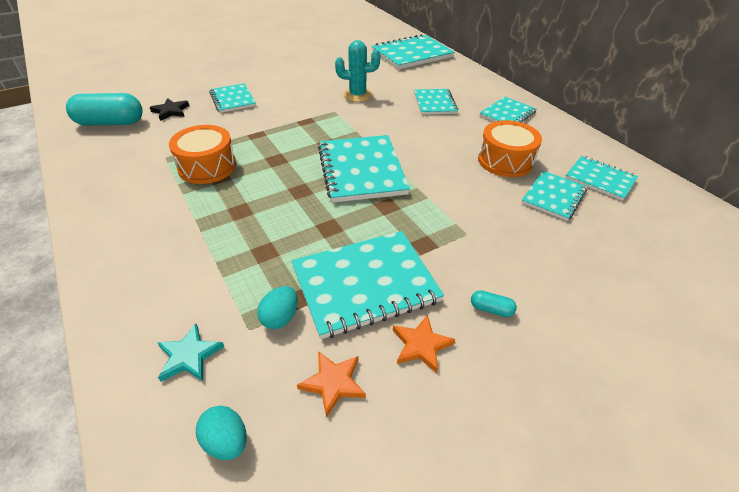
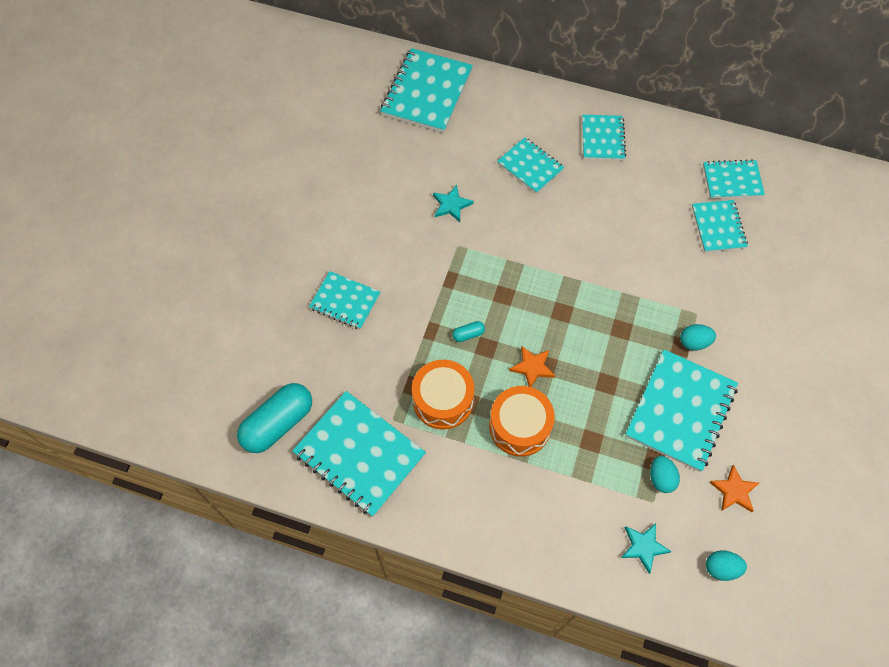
camera: 40 degrees left, 20 degrees up
(170, 111) = (310, 364): black star -> none
(357, 95) = (451, 205): turquoise cactus -> turquoise star
(361, 170) = (564, 305): turquoise notebook -> turquoise notebook (359, 454)
(421, 345) = (752, 427): orange star -> orange star (532, 367)
(439, 249) = (694, 342): none -> turquoise egg
(491, 309) = (765, 368): turquoise capsule -> turquoise capsule (468, 334)
(505, 161) = (654, 208): orange drum -> orange drum (520, 426)

